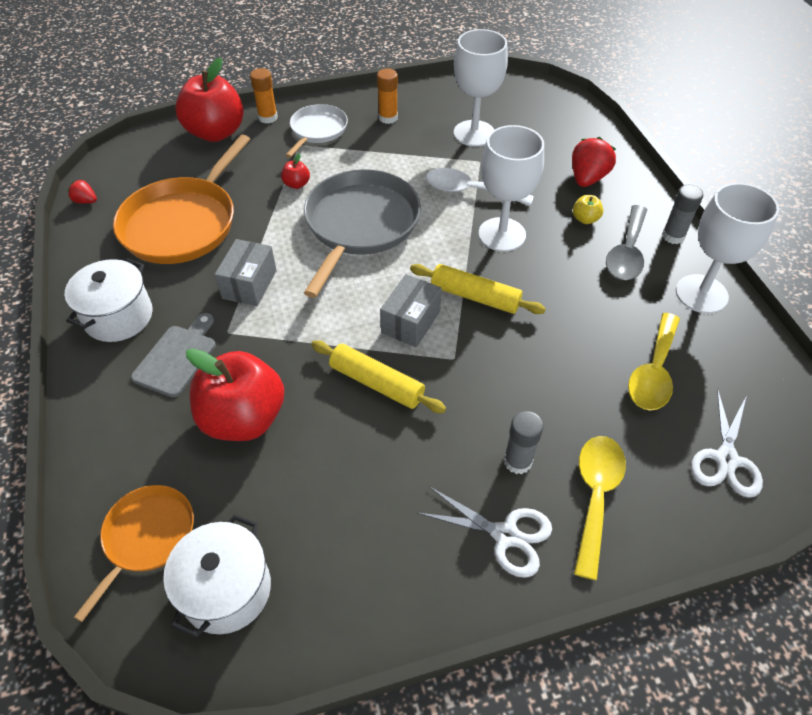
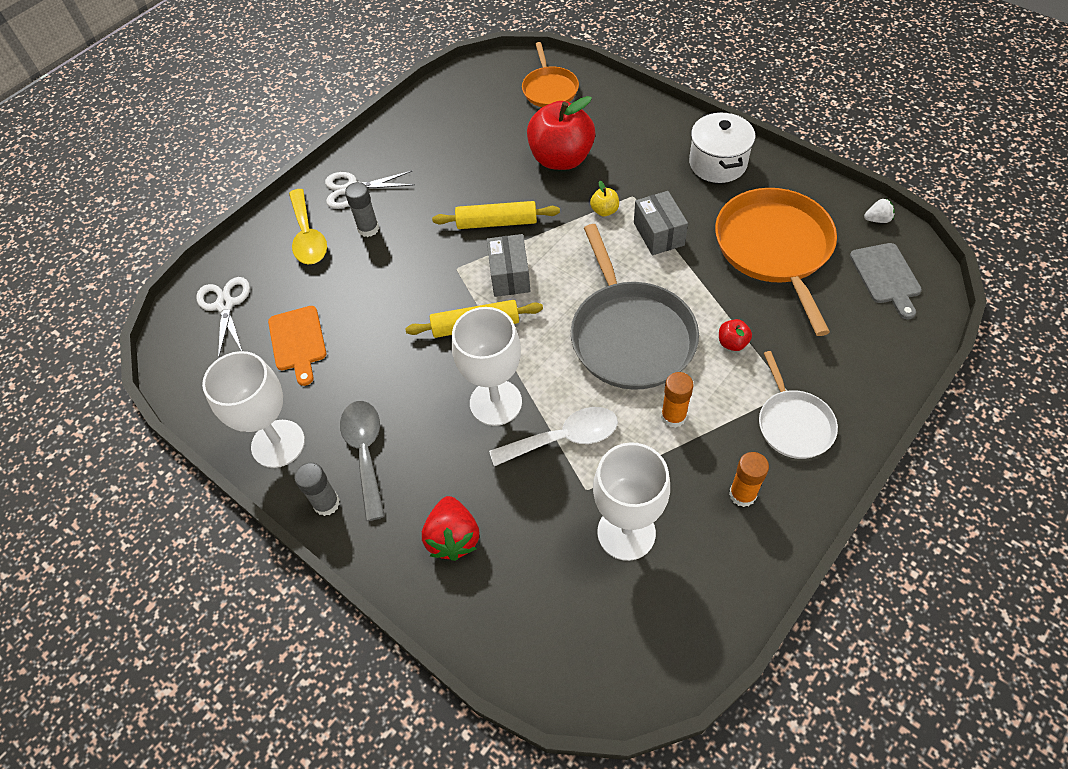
camera: 150 degrees right, 5 degrees up
(86, 201) = (877, 219): red strawberry -> white strawberry
(177, 357) = (645, 164): grey cutting board -> grey cutting board (886, 276)
(216, 133) = (884, 354): red apple -> none
(226, 589) = (486, 94): white pot -> none
(268, 117) = (864, 408): orange glue stick -> orange glue stick (673, 416)
(585, 219) = (426, 472): yellow apple -> yellow apple (604, 211)
(653, 372) = (298, 341): yellow spoon -> orange cutting board

